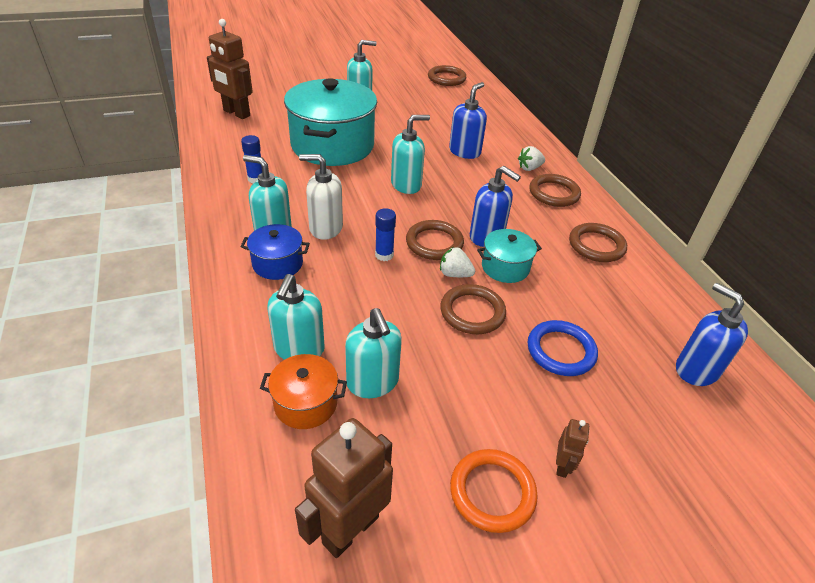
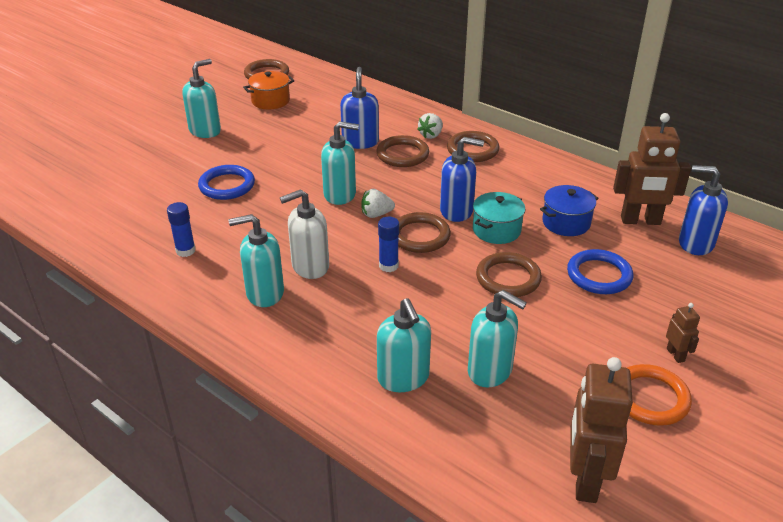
camera: 30 degrees left, 5 degrees down
(236, 113) = (80, 192): brown robot -> brown robot (640, 221)
(277, 264) = (302, 318): blue pot -> blue pot (566, 223)
(306, 403) = (456, 415): orange pot -> orange pot (270, 101)
(332, 145) = (227, 185): turquoise pot -> blue ring
(406, 185) = (340, 194): turquoise soap dispenser -> turquoise soap dispenser turned 60 degrees clockwise
(454, 274) = (463, 254): white strawberry -> white strawberry (376, 214)
(596, 245) = (546, 180): brown ring -> brown ring (402, 155)

